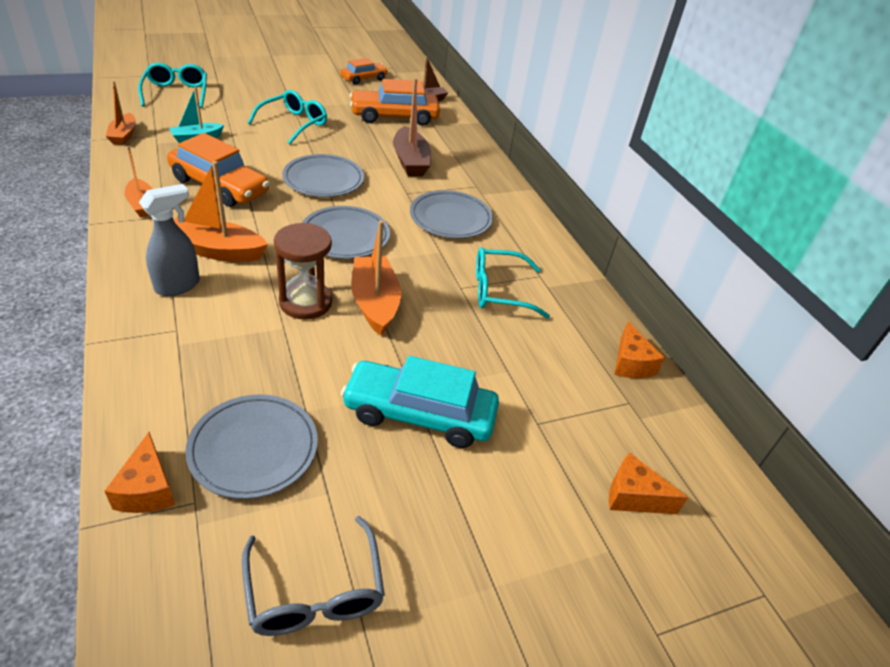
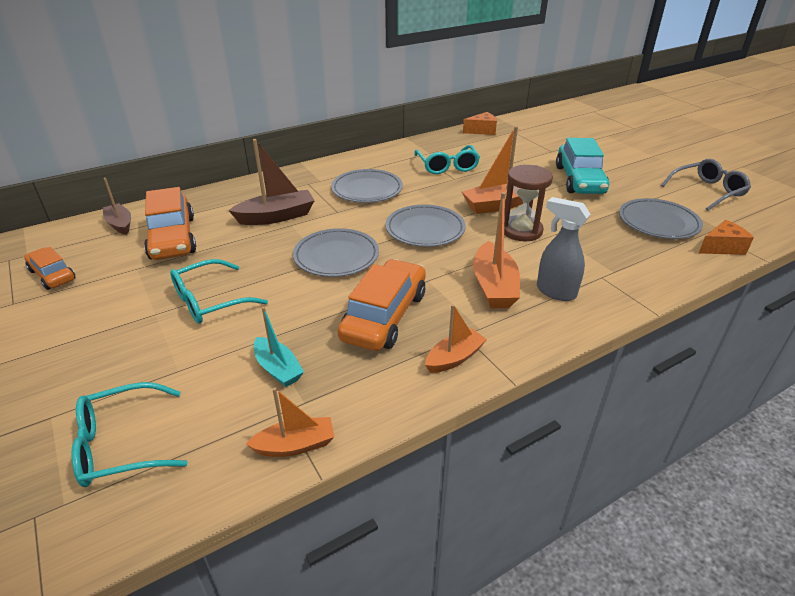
camera: 95 degrees left, 5 degrees down
(294, 124) = (210, 301): turquoise glasses -> turquoise glasses turned 60 degrees counterclockwise
(633, 496) = (572, 131): orange cheese -> none

